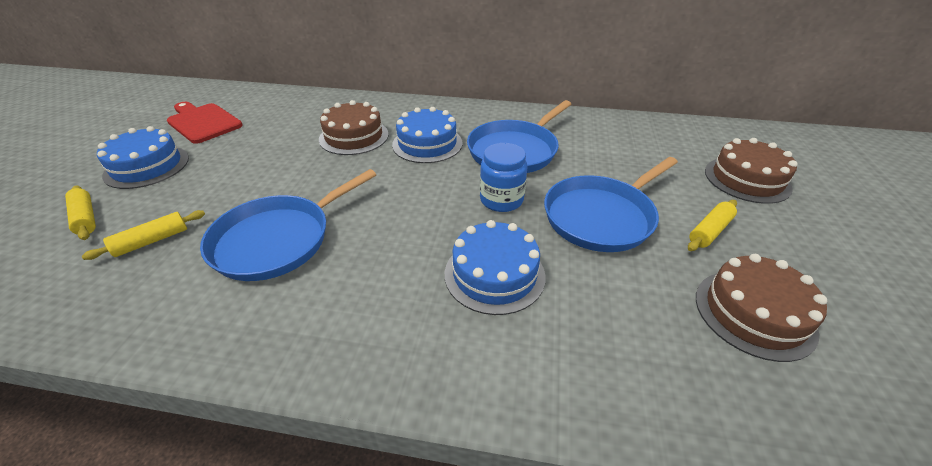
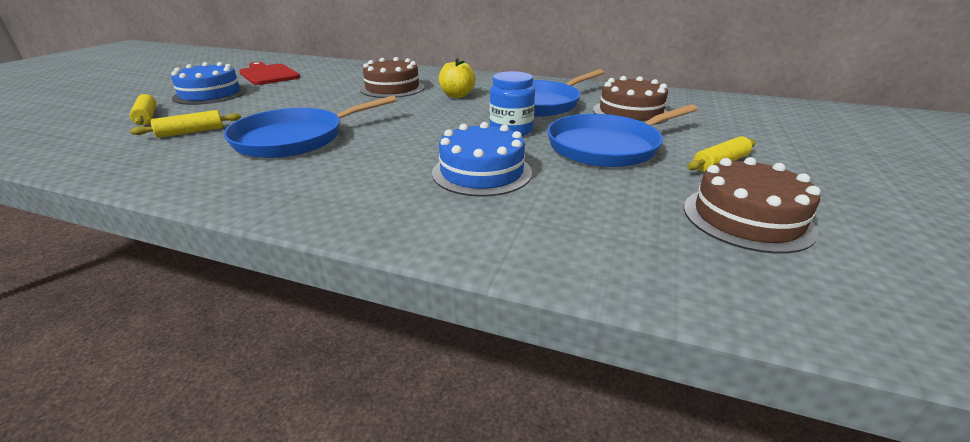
camera: 10 degrees right, 10 degrees down
(427, 144) = (457, 95): blue cake -> yellow apple
(747, 179) = (777, 134): brown cake -> brown cake (630, 112)

